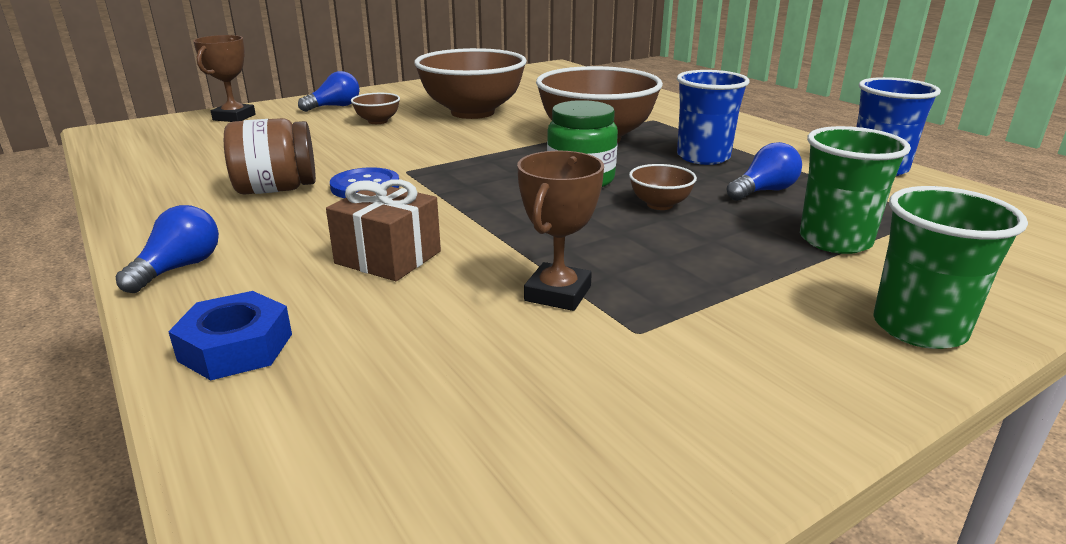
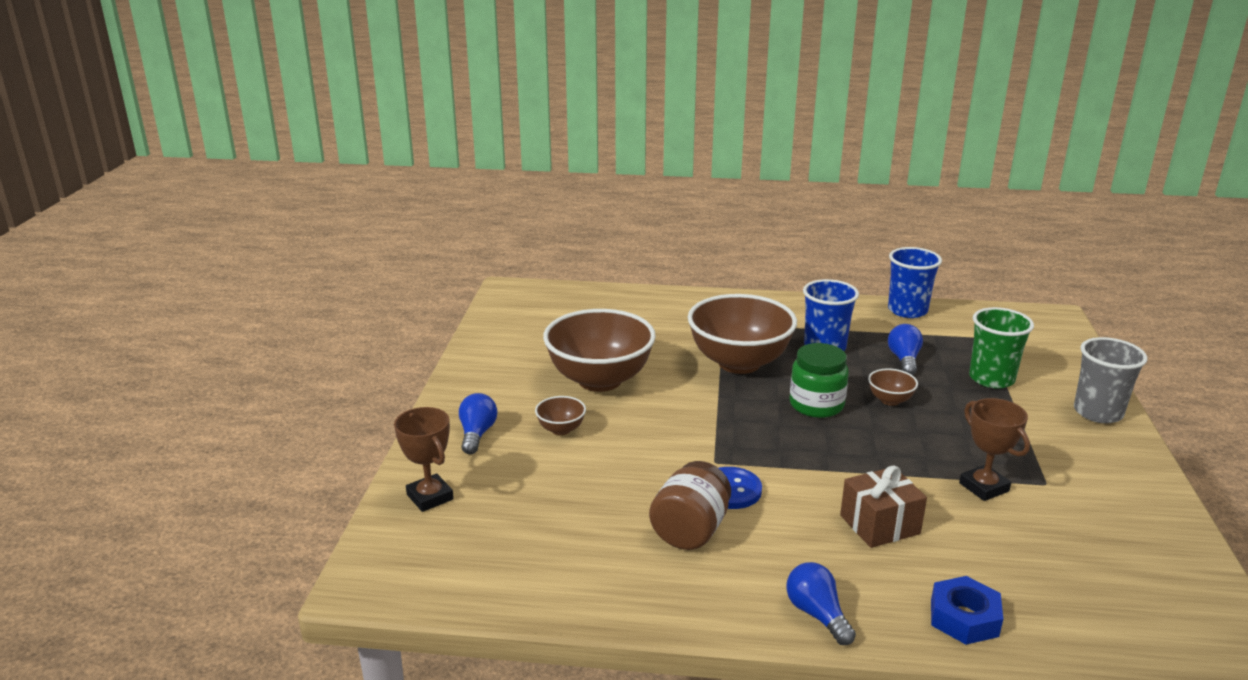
camera: 50 degrees left, 0 degrees up
(919, 328) = (1098, 412): green cup -> grey cup

